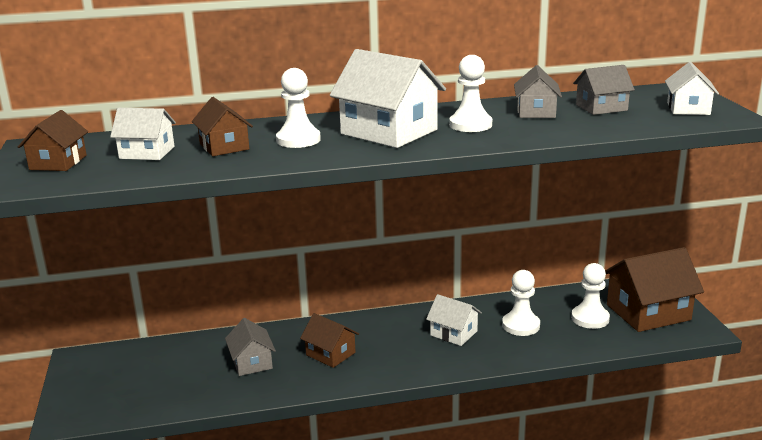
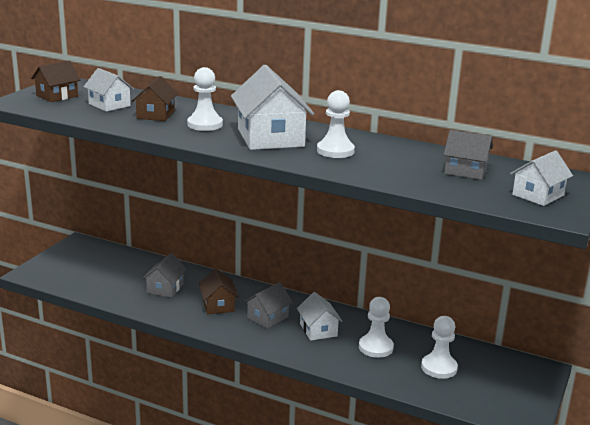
camera: 35 degrees right, 0 degrees up
(536, 112) = (406, 157): grey house -> grey house (267, 317)
(648, 312) = (496, 386): brown house -> none

